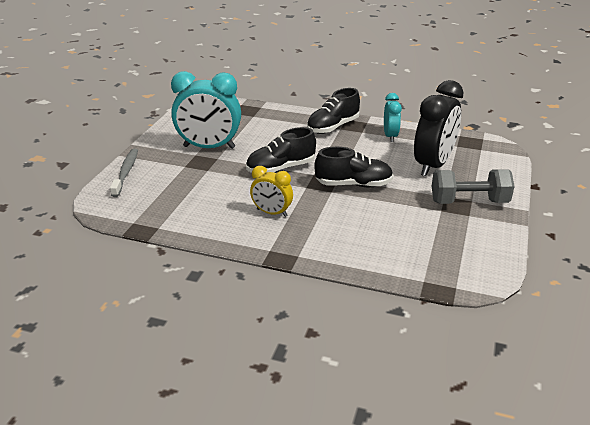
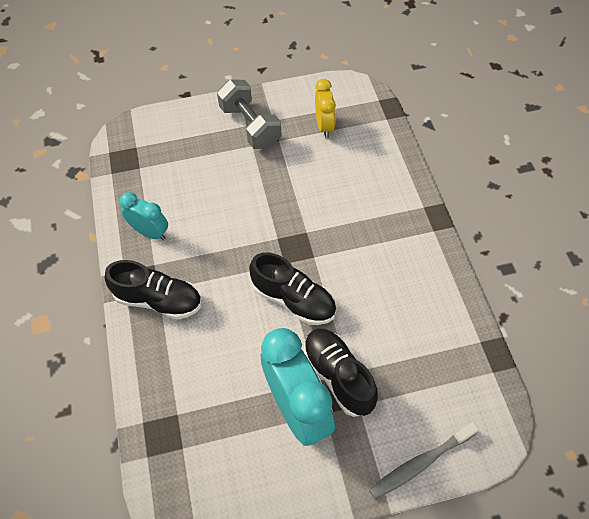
camera: 120 degrees left, 25 degrees up
(272, 213) = (380, 260): yellow clock -> yellow clock (324, 126)
(353, 184) = (280, 219): black shoe -> black shoe (338, 376)
(390, 136) = (150, 232): turquoise clock -> turquoise clock turned 60 degrees clockwise
(433, 165) = (197, 172): black clock -> none

